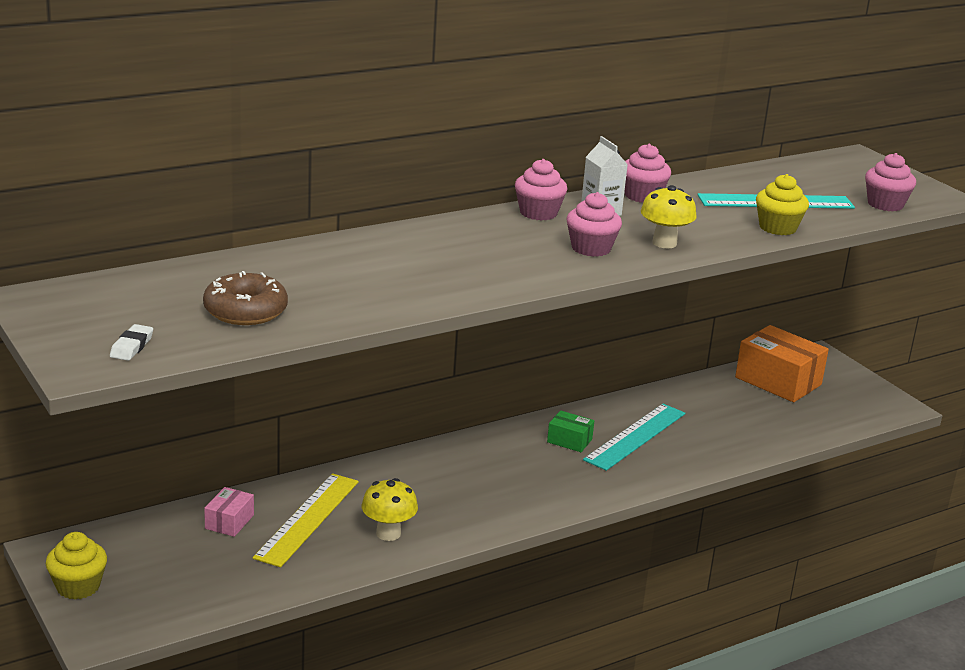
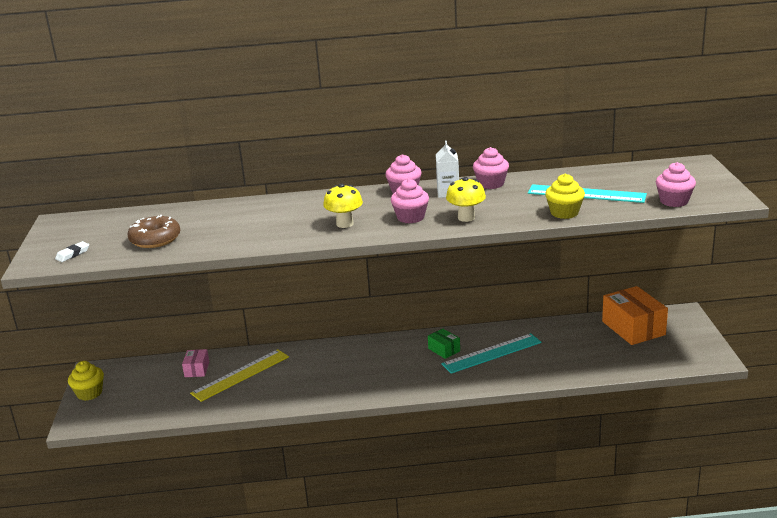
camera: 30 degrees right, 0 degrees up
(229, 522) = (197, 369): pink box -> pink box turned 45 degrees counterclockwise
(388, 533) = (278, 392): yellow mushroom -> yellow mushroom (344, 224)

